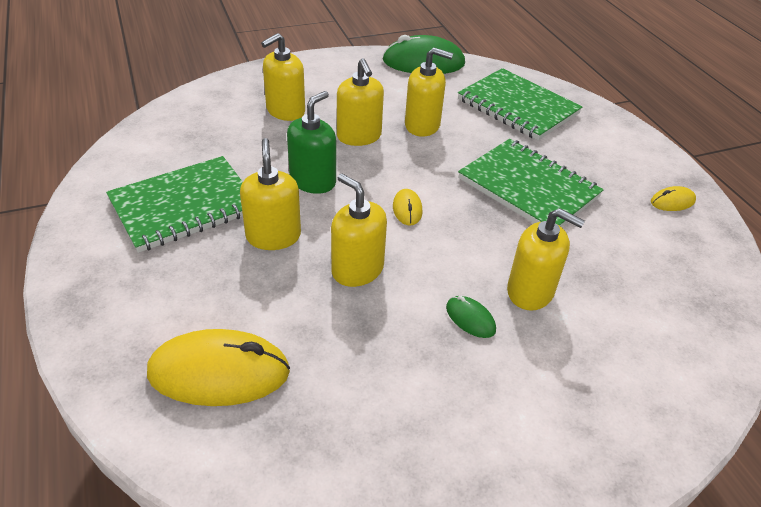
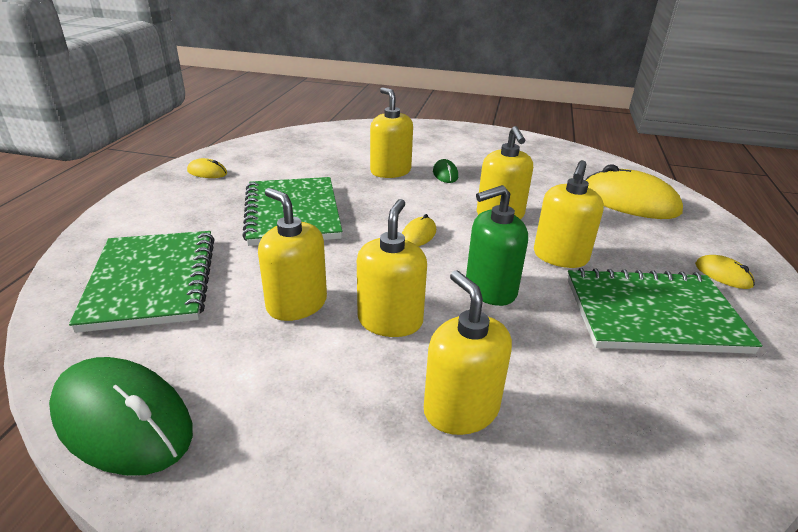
camera: 145 degrees left, 10 degrees down
(114, 277) = (723, 275): none -> yellow mouse
(285, 111) = (461, 409): yellow soap dispenser -> yellow soap dispenser turned 105 degrees counterclockwise

